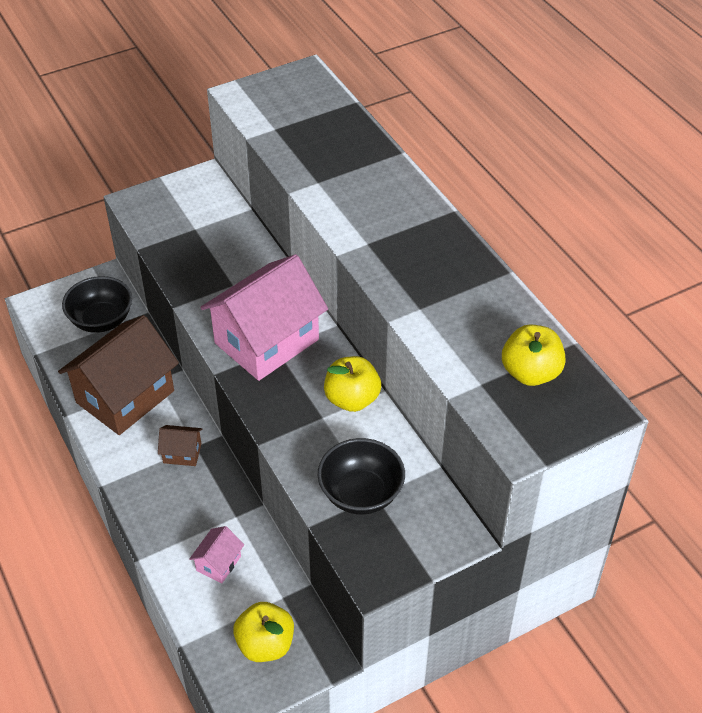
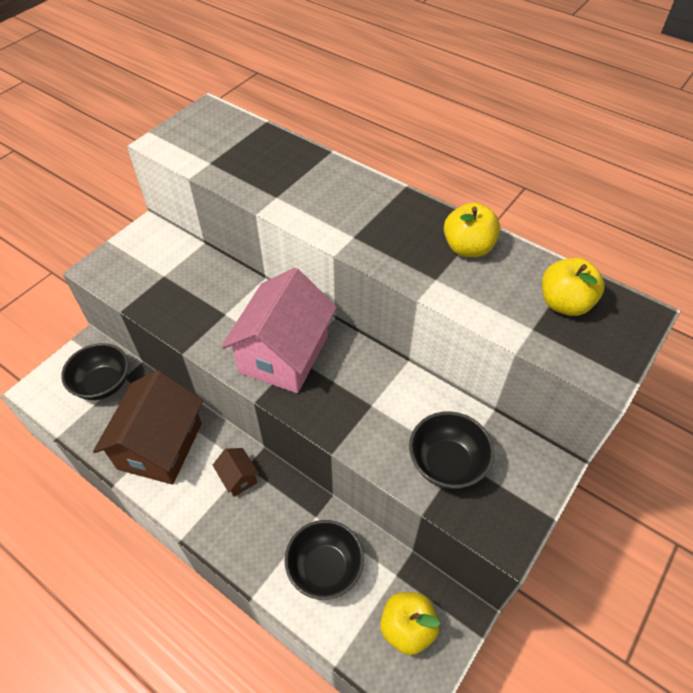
camera: 25 degrees left, 5 degrees up
(182, 453) = (238, 477): brown house -> brown house turned 75 degrees clockwise
(218, 563) = (325, 568): pink house -> black bowl
(352, 399) = (387, 379): yellow apple -> yellow apple (468, 248)

